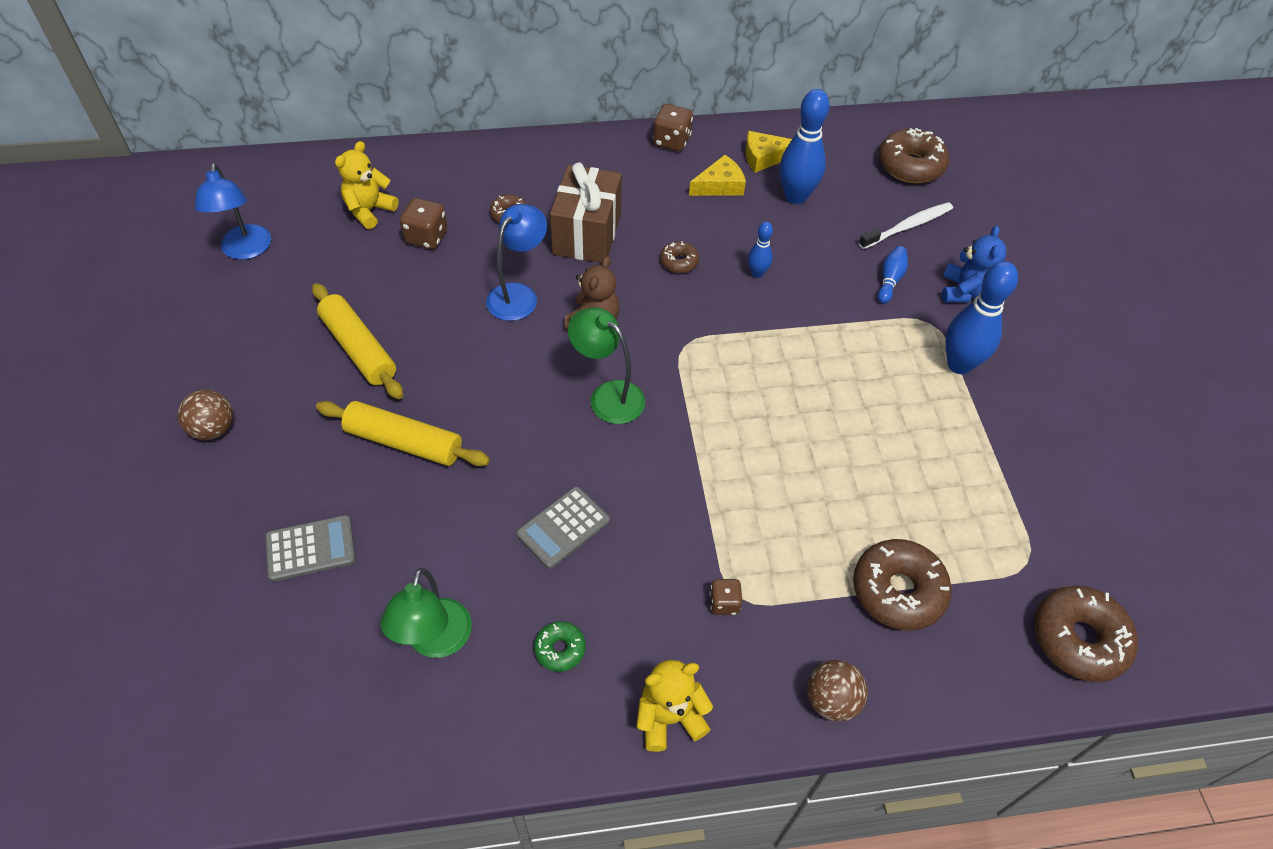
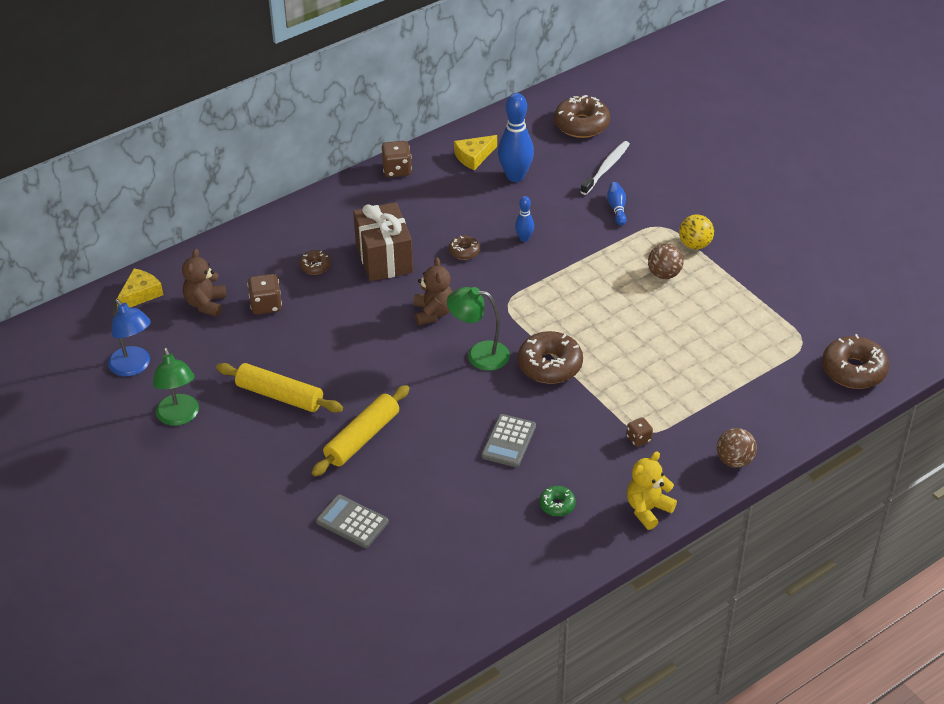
camera: 25 degrees left, 10 degrees down
(214, 429) = (219, 485): brown ball -> brown ball (664, 274)
(310, 548) = (352, 522): grey calculator -> grey calculator turned 105 degrees counterclockwise
(369, 210) = (206, 304): yellow teddy bear -> brown teddy bear
(404, 442) = (362, 438): yellow rolling pin -> yellow rolling pin turned 45 degrees counterclockwise
(436, 642) = (477, 534): green lamp -> green lamp (179, 417)
(518, 295) = (366, 317): blue lamp -> none
(720, 185) = (455, 188): yellow cheese -> yellow cheese (140, 294)
(898, 591) = (737, 389): brown donut -> brown donut (550, 365)
(959, 364) = (695, 245): blue bowling pin -> yellow ball
(964, 291) = (670, 197): blue teddy bear -> none

